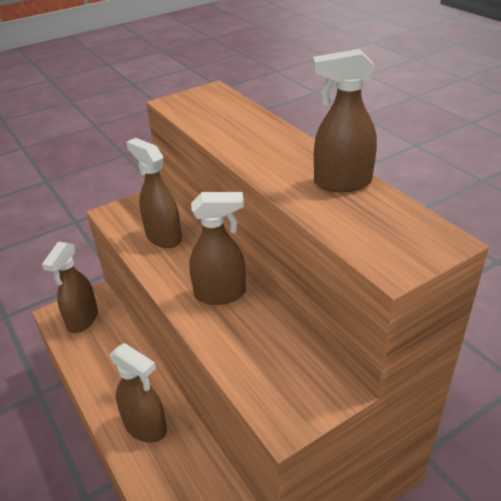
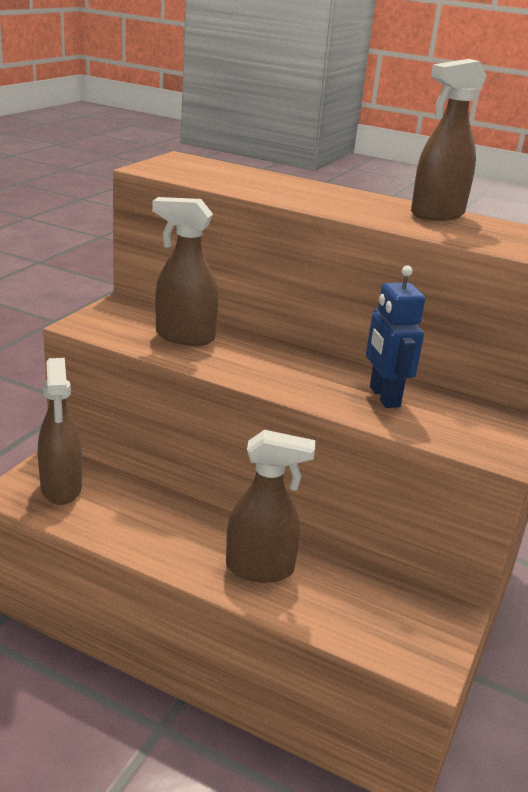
camera: 35 degrees left, 10 degrees down
(221, 294) = (314, 373): brown spray bottle -> none
(249, 333) = (383, 397): none -> blue robot

